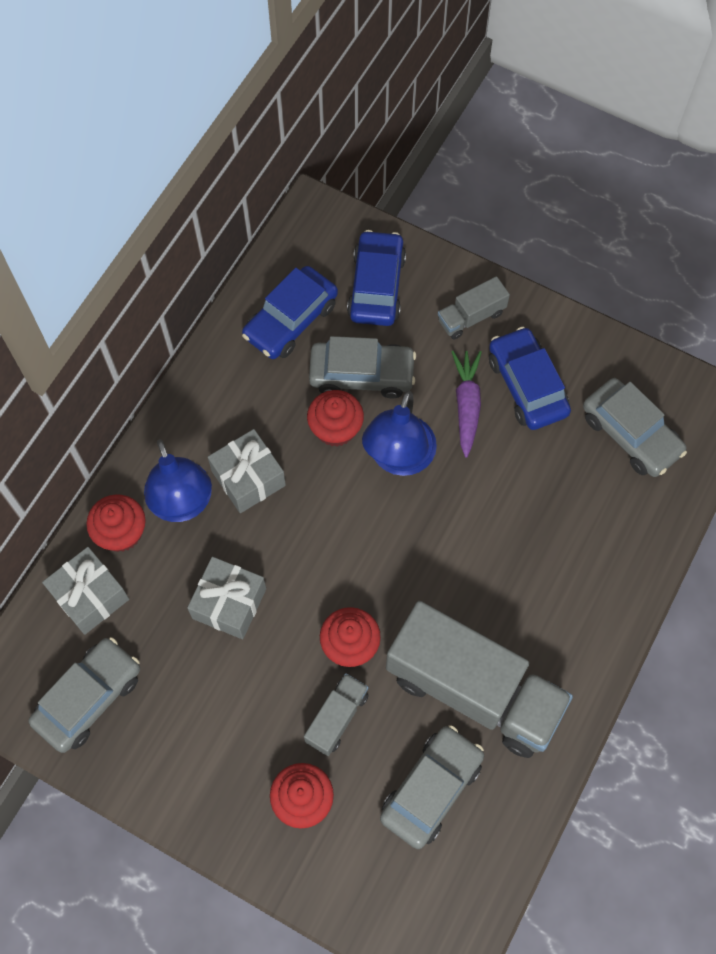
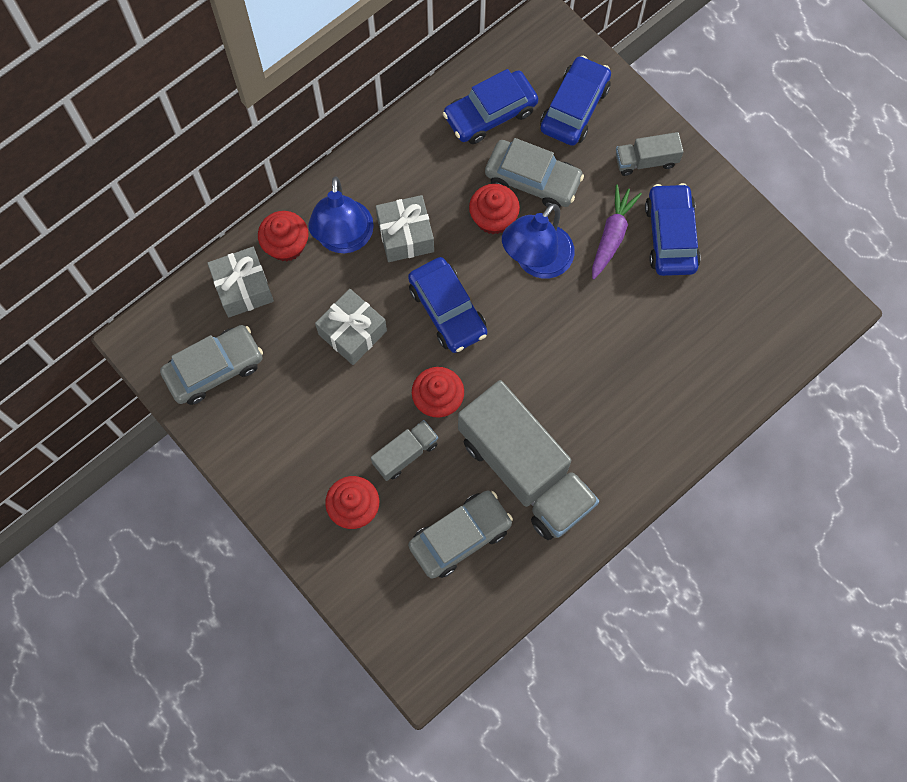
camera: 20 degrees right, 5 degrees up
(324, 543) = (447, 310): none -> blue car
(631, 434) = (744, 307): grey car -> none

